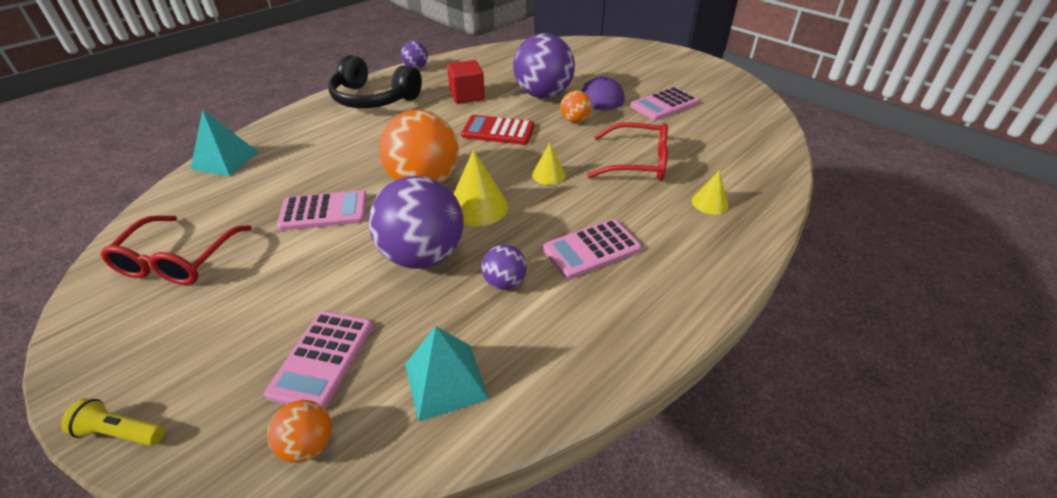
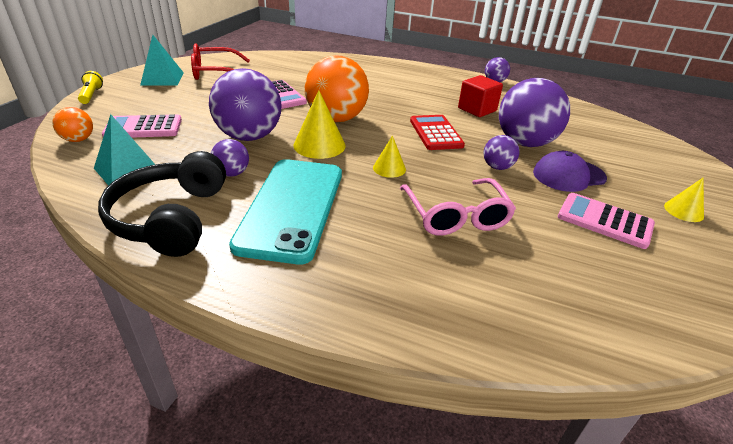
camera: 65 degrees right, 5 degrees down
(225, 160) = (312, 58): turquoise pyramid -> turquoise pyramid (162, 78)
(373, 99) = (428, 78): black headphones -> black headphones (170, 218)
(575, 120) = (497, 167): orange ball -> purple ball
(591, 249) = (292, 207): pink calculator -> turquoise phone
(637, 162) = (456, 216): red glasses -> pink glasses
(709, 203) = (418, 278): yellow cone -> yellow cone (683, 211)

